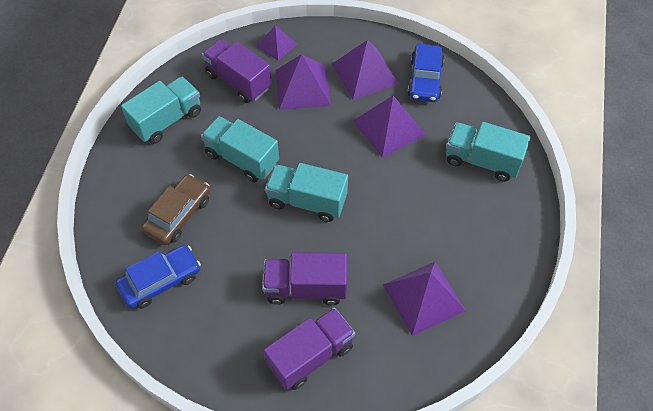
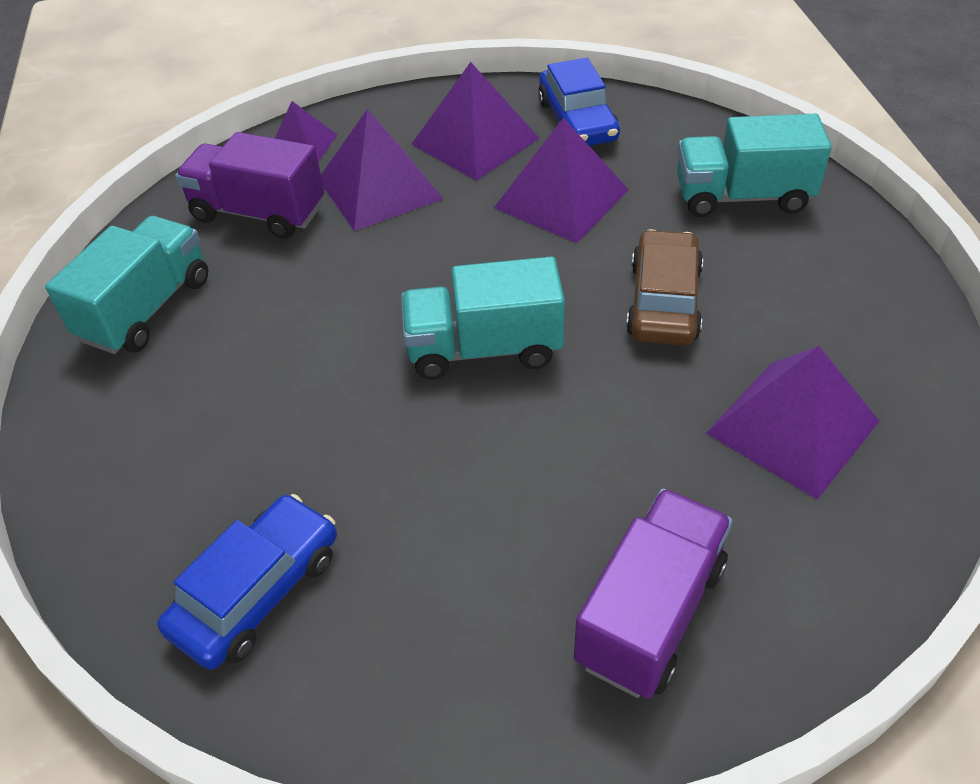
camera: 20 degrees left, 10 degrees down
(178, 215) = (241, 455): brown car -> brown car (664, 301)
(242, 158) = (324, 323): turquoise truck -> none
(305, 288) = (566, 492): purple truck -> none

